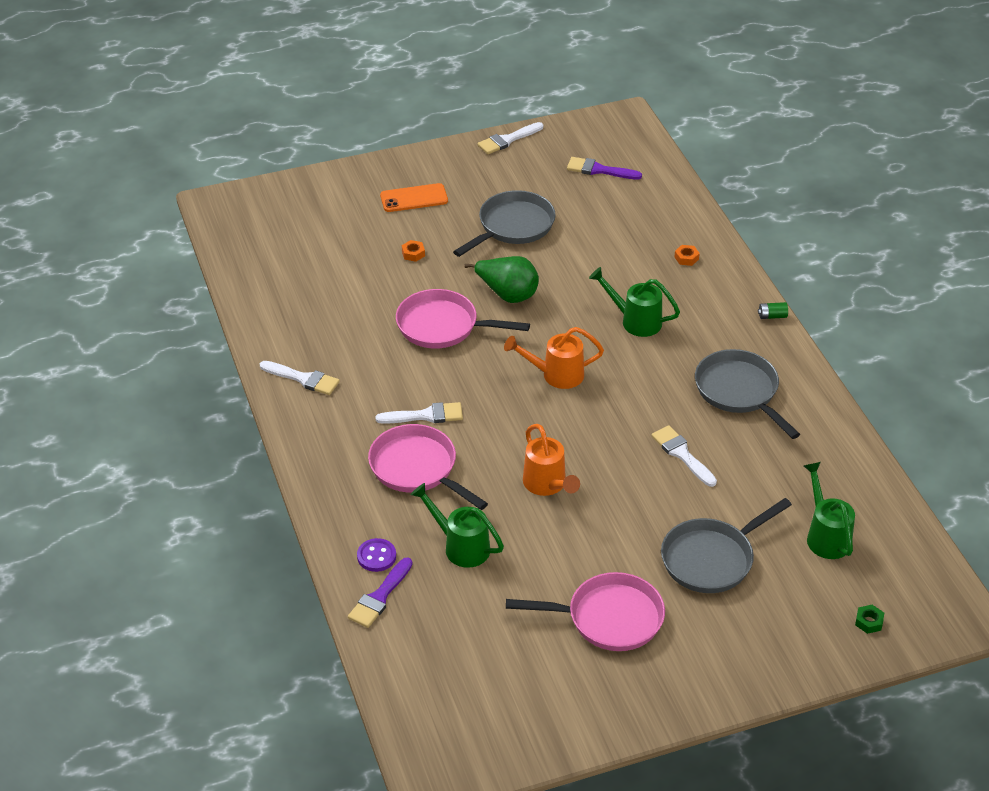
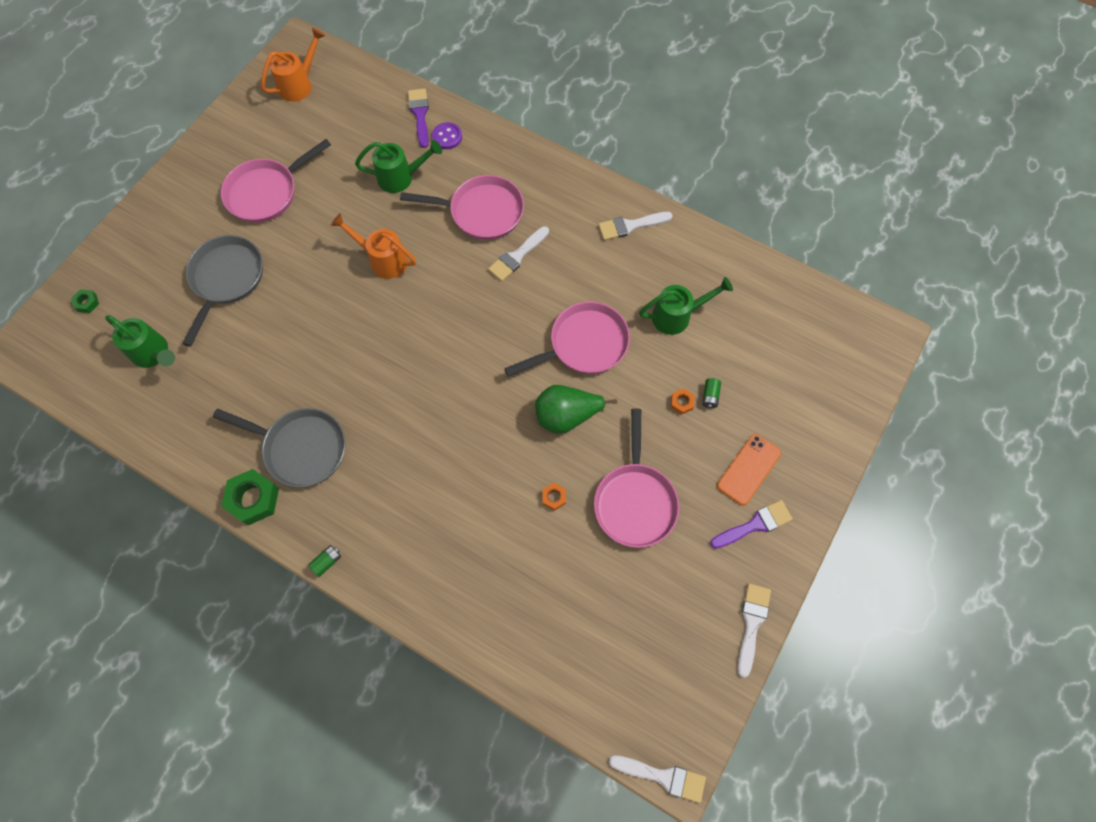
camera: 140 degrees right, 25 degrees up
(388, 245) = (710, 396): none -> green battery
(513, 226) = (635, 501): grey pan -> pink pan
(556, 375) = (457, 360): orange watering can -> orange watering can (299, 84)
(599, 170) = (629, 649): purple brush -> purple brush (755, 525)
(635, 321) = (440, 465): green watering can -> green watering can (677, 316)
(682, 454) = (306, 353): white brush -> white brush (663, 776)
(686, 258) = (453, 581): orange nut -> orange nut (554, 497)
(804, 382) = (253, 499): none -> green nut

